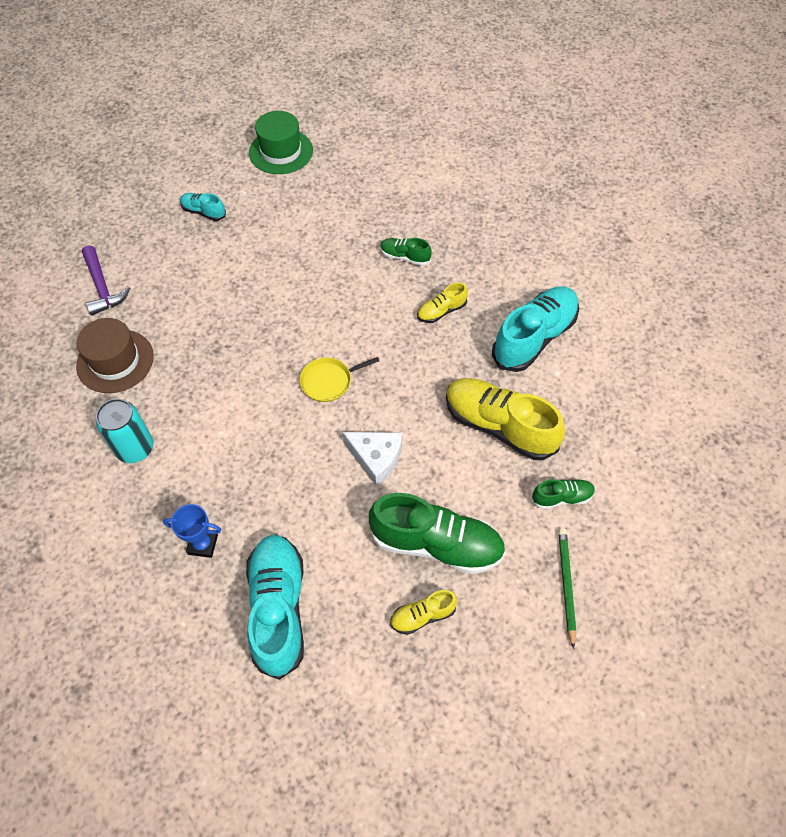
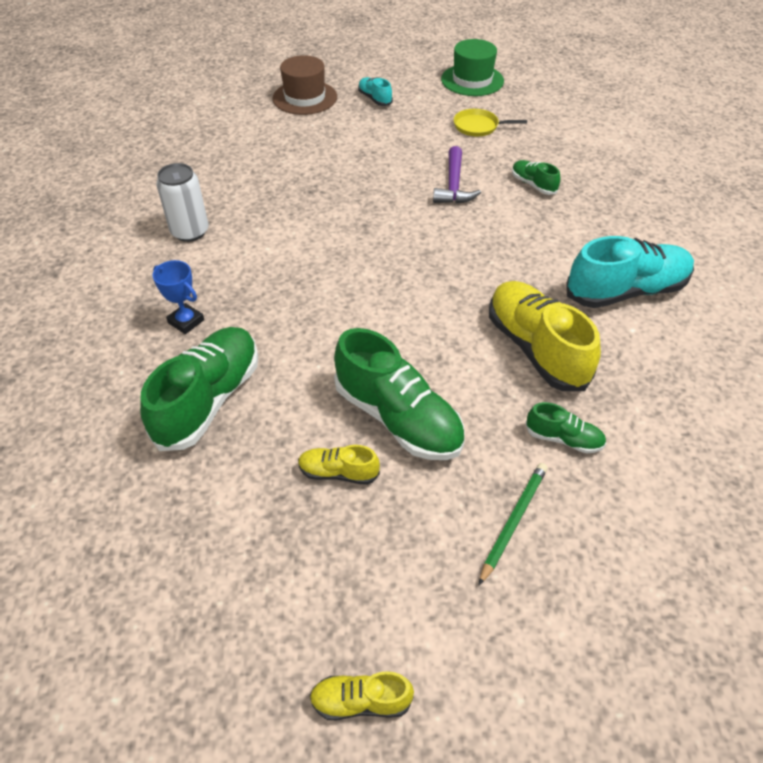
camera: 30 degrees right, 10 degrees down
(102, 287) = (254, 120): purple hammer -> purple hammer (453, 185)
(115, 361) = (224, 169): brown hat -> brown hat (305, 98)
(135, 448) = (190, 232): turquoise can -> white can
(278, 608) = (209, 400): turquoise shoe -> green shoe
(329, 381) = (391, 249): yellow pan -> yellow pan (478, 126)
(376, 458) = (391, 323): white cheese -> none
(441, 311) = (540, 236): yellow shoe -> yellow shoe (361, 701)

